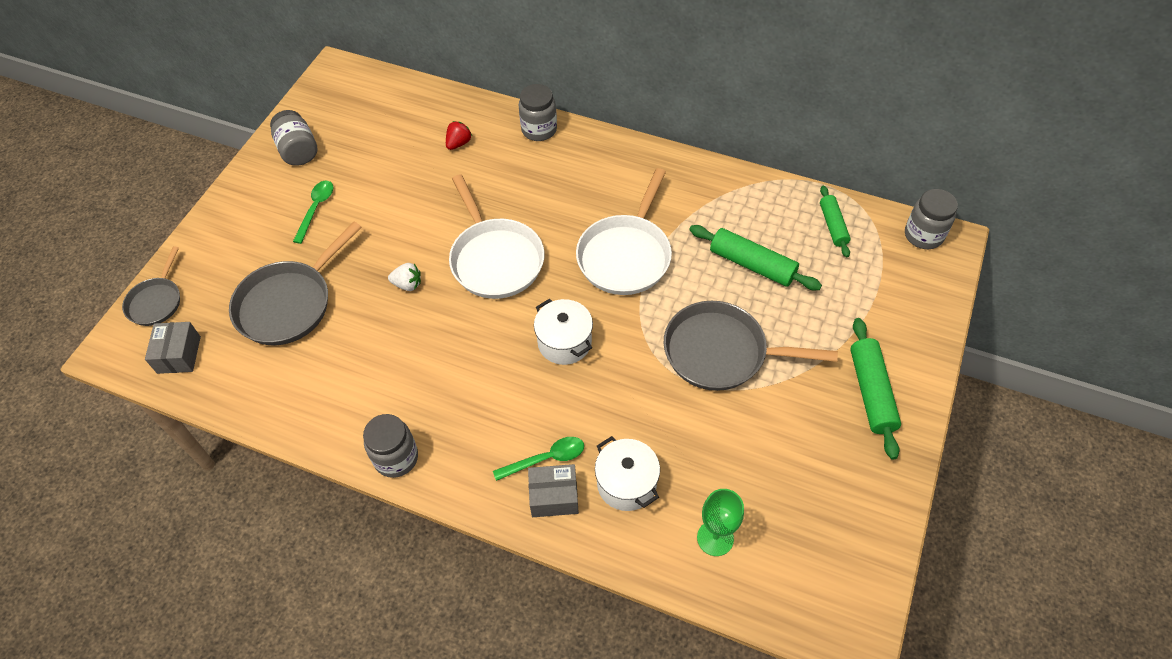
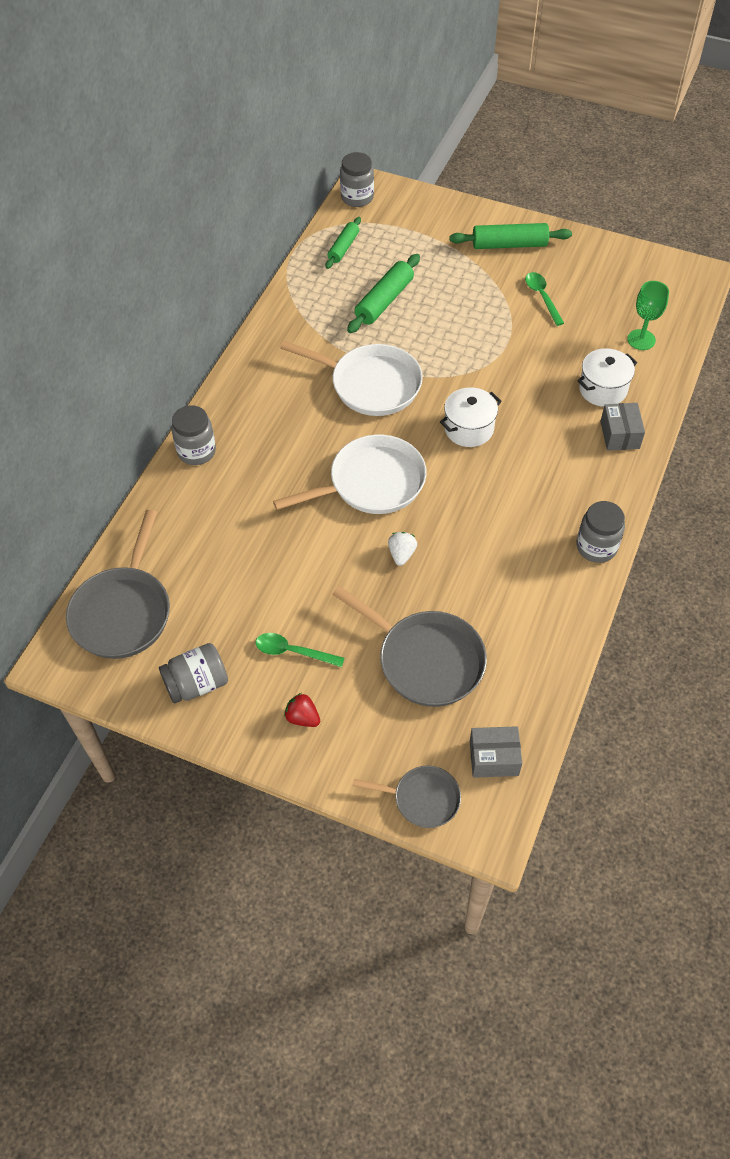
camera: 90 degrees left, 0 degrees up
(458, 143) = (207, 522): red strawberry -> red strawberry (302, 717)
(546, 459) = (586, 440): green spoon -> green spoon (542, 297)
(721, 352) = (476, 326): grey pan -> grey pan (123, 611)
(833, 225) = (343, 248): green rolling pin -> green rolling pin turned 60 degrees counterclockwise

